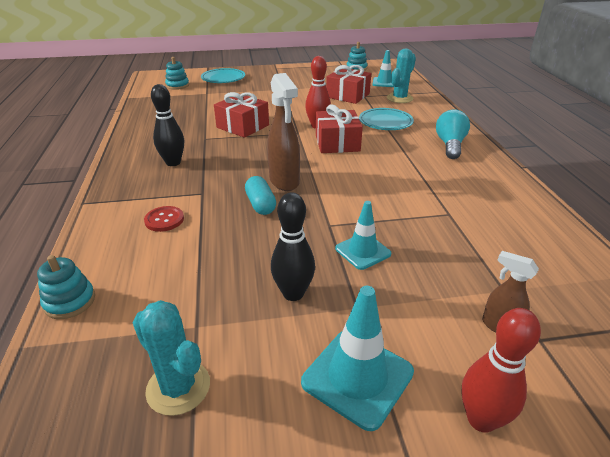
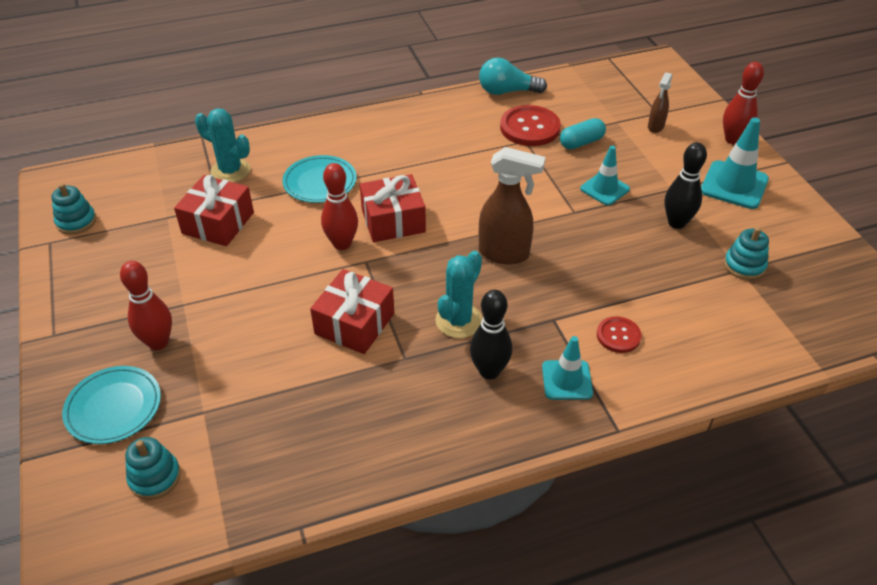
camera: 100 degrees left, 10 degrees up
(70, 301) = (763, 360): turquoise stacking toy -> turquoise stacking toy (744, 265)
(178, 387) = (794, 264): turquoise cactus -> turquoise cactus (459, 321)
(258, 85) = (158, 342): none -> red bowling pin
(260, 204) = (558, 265): turquoise capsule -> turquoise capsule (581, 142)
(284, 182) = (504, 254): brown spray bottle -> brown spray bottle turned 45 degrees clockwise
(384, 82) = (158, 187): turquoise traffic cone -> turquoise traffic cone (567, 380)
(450, 145) = (381, 134): turquoise light bulb -> turquoise light bulb (507, 91)
(474, 219) = (530, 128): none -> red button

